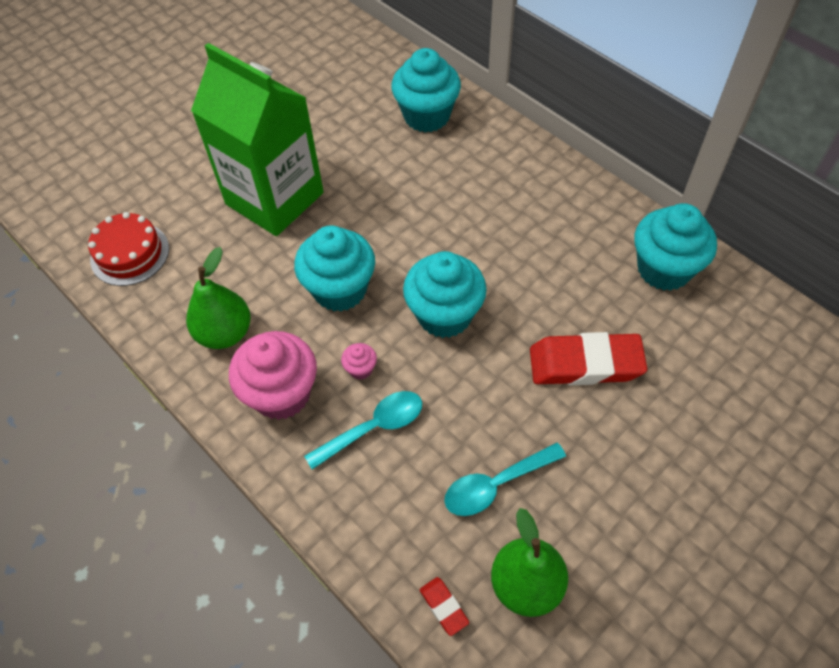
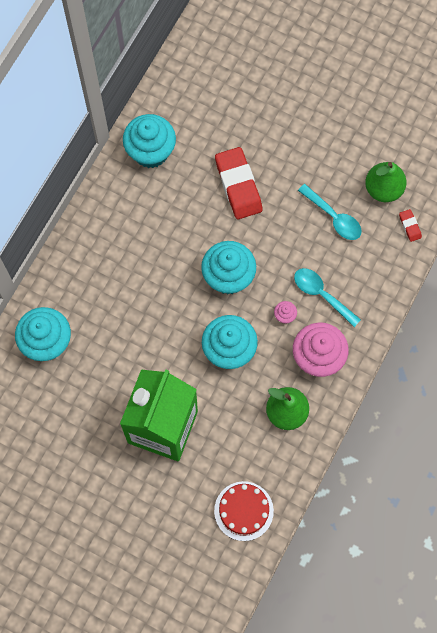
camera: 110 degrees left, 15 degrees up
(443, 607) = (410, 226): red eraser -> red eraser turned 60 degrees counterclockwise

